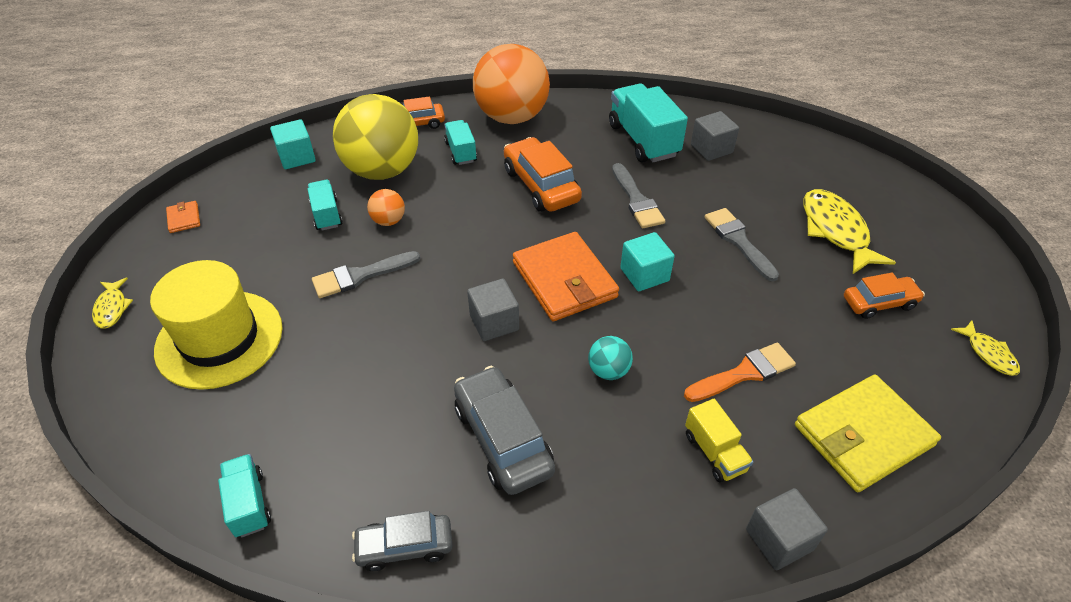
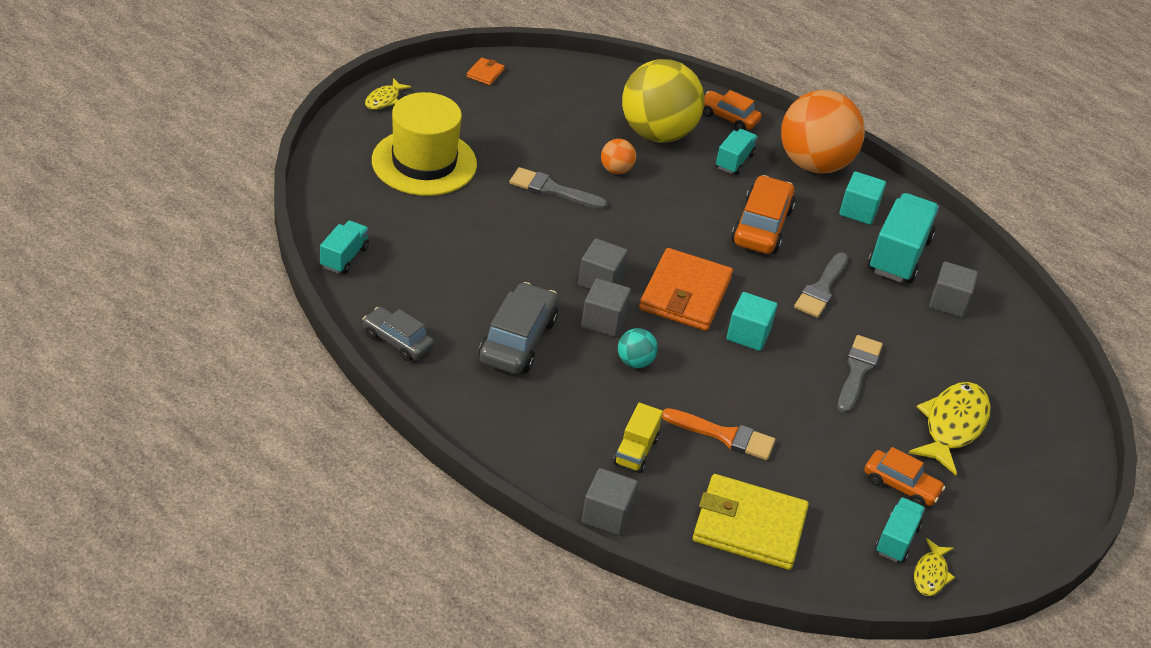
camera: 40 degrees right, 5 degrees down
(297, 157) = (608, 82): turquoise cube -> turquoise cube (858, 211)
(326, 214) = (579, 136): turquoise truck -> turquoise truck (896, 540)
(541, 356) = (603, 321): none -> grey cube

